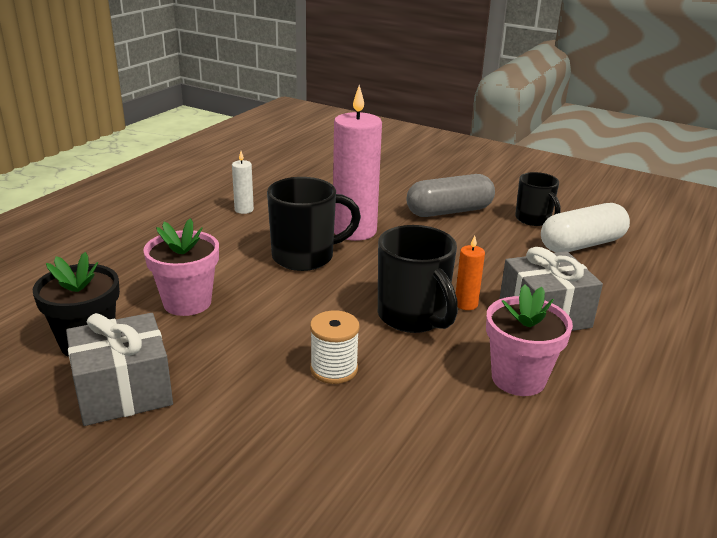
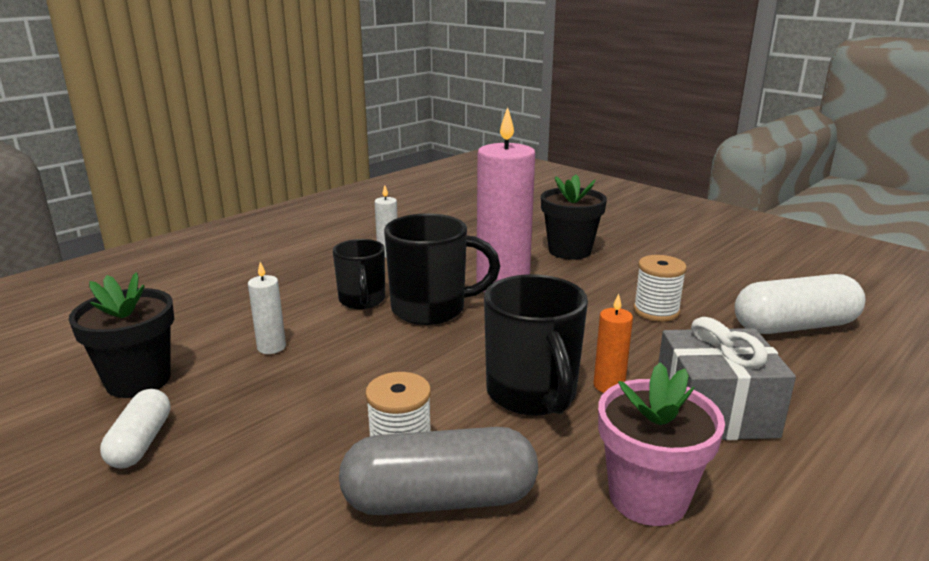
camera: 15 degrees right, 5 degrees down
(123, 391) = (140, 442): grey gift -> white capsule
(187, 302) = (271, 347): pink flower pot -> white candle
(396, 195) = (569, 251): none -> black flower pot
(449, 211) = (628, 273): grey capsule -> grey capsule (440, 499)
(481, 242) = (656, 311): none -> white spool
(533, 219) = (736, 290): black mug -> black mug (362, 301)

